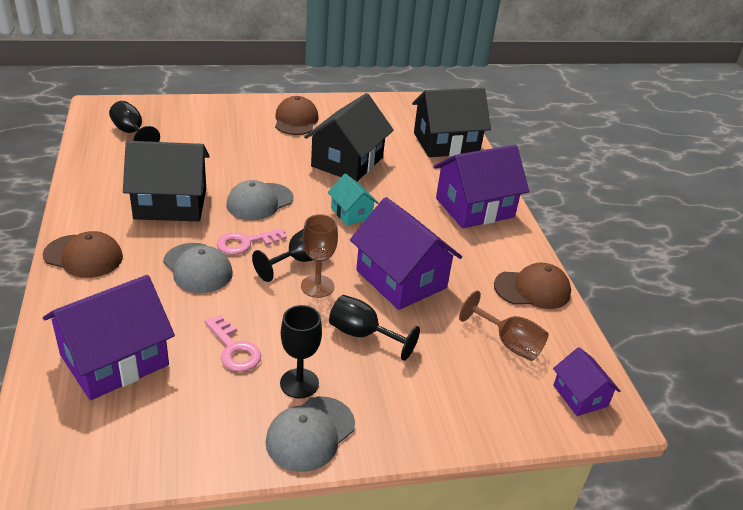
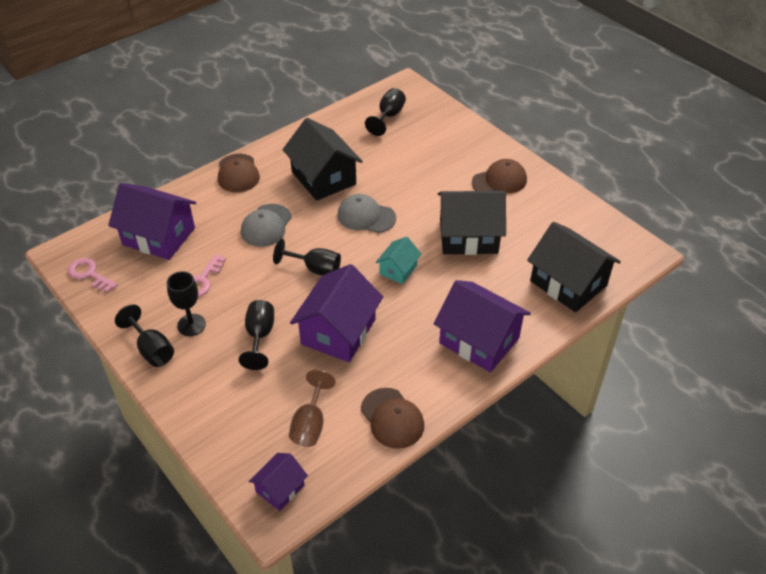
camera: 65 degrees right, 10 degrees up
(245, 243) = (311, 233): pink key -> pink key (89, 274)
(310, 433) = (152, 349): grey cap -> black goblet
(317, 286) = (293, 290): brown goblet -> none

